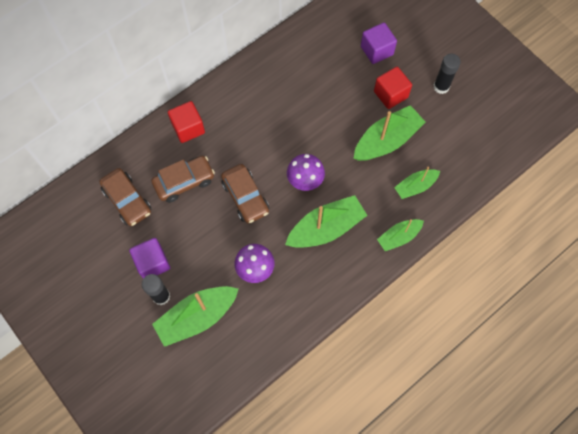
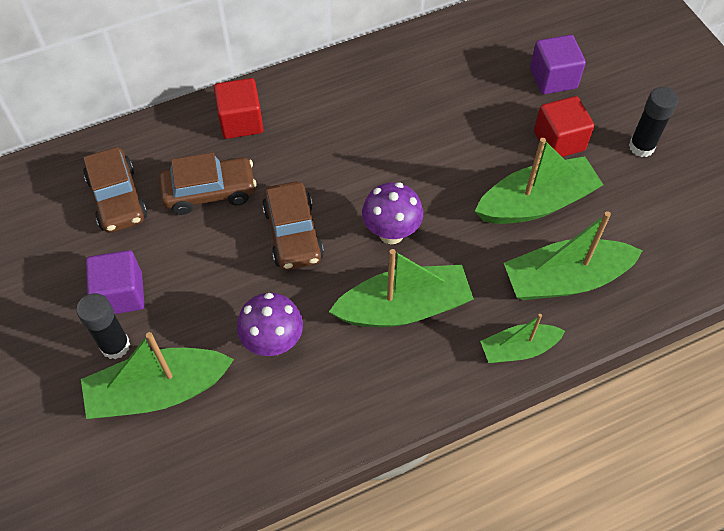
camera: 15 degrees right, 10 degrees down
(415, 186) = (565, 279): green boat -> green boat, size x1.69

